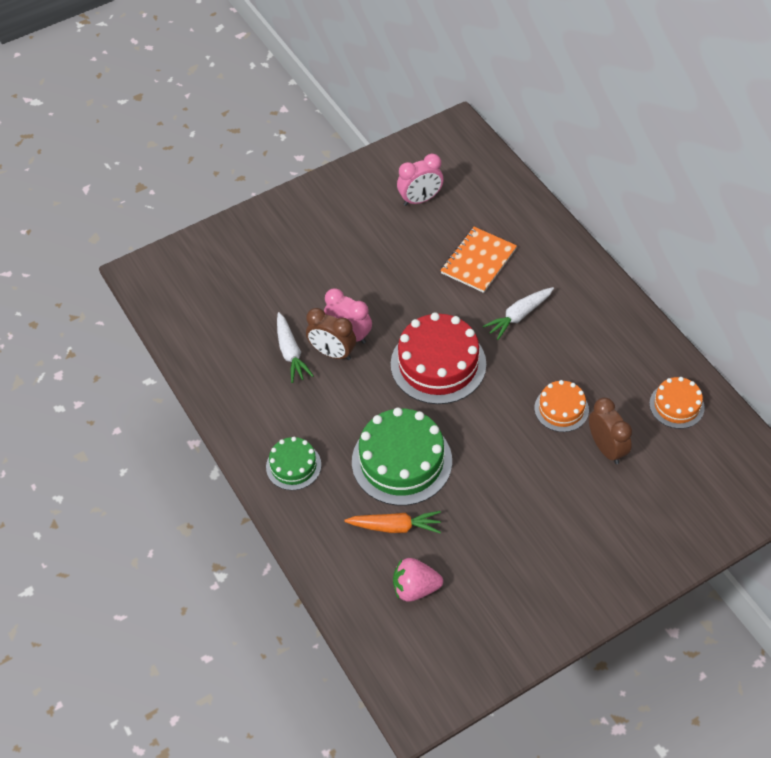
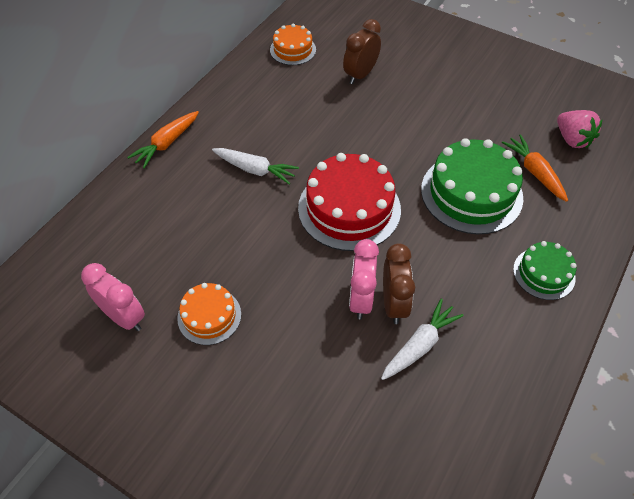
camera: 120 degrees left, 0 degrees up
(478, 261) = (198, 226): orange notebook -> none
(561, 409) = (341, 110): orange cake -> orange cake (209, 316)
(584, 266) = (167, 143): none -> orange carrot

